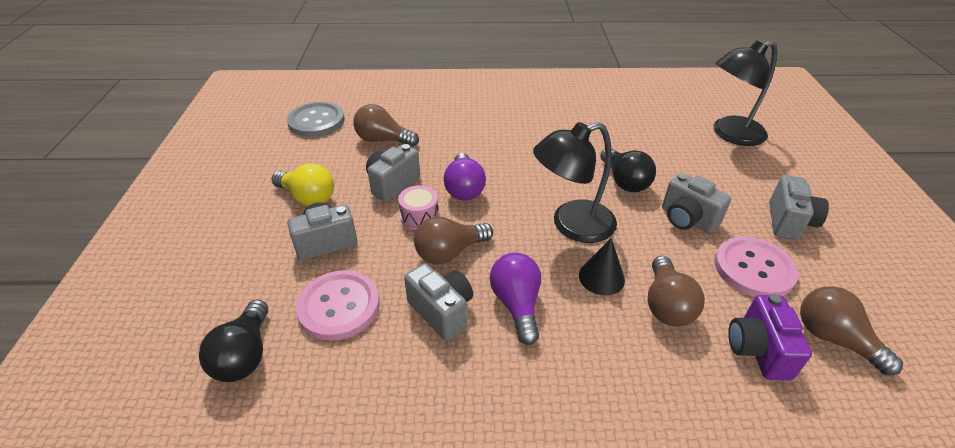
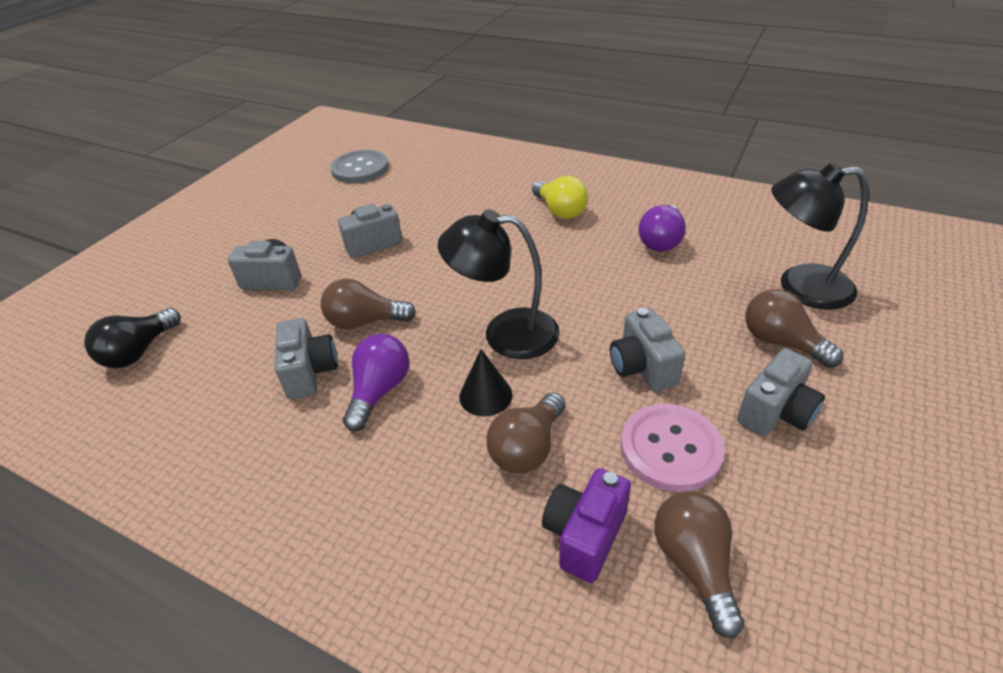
camera: 30 degrees right, 0 degrees up
(308, 197) = (294, 236): yellow light bulb -> yellow light bulb (560, 211)
(339, 306) = (235, 338): pink button -> none
(383, 140) = (401, 200): brown light bulb -> brown light bulb (781, 342)
(419, 217) = (369, 280): pink drum -> none
(464, 188) = (433, 265): purple light bulb -> purple light bulb (661, 241)
(624, 181) = (608, 305): black light bulb -> none

